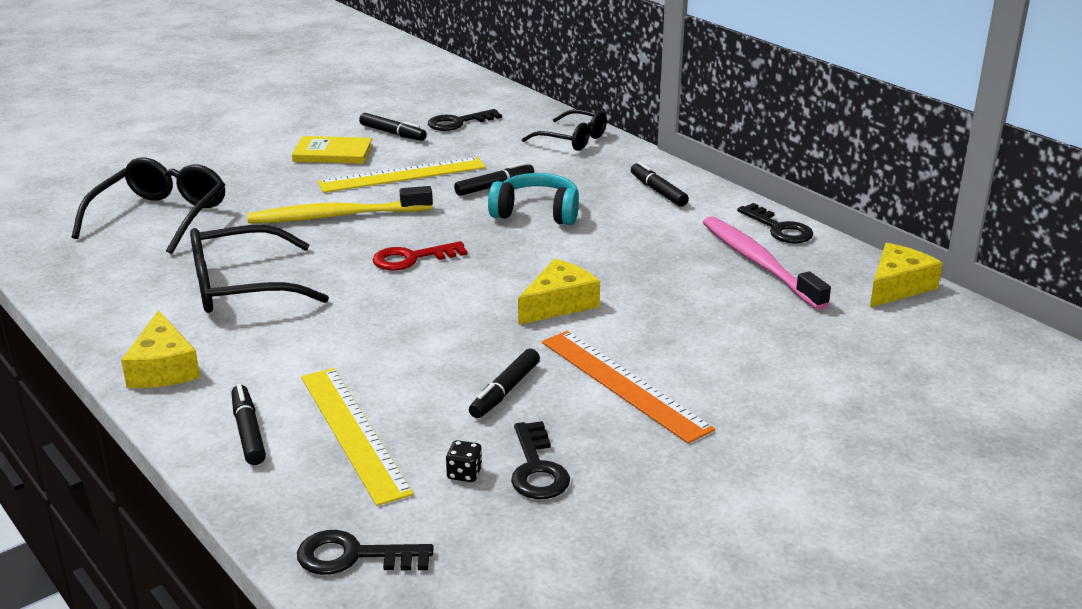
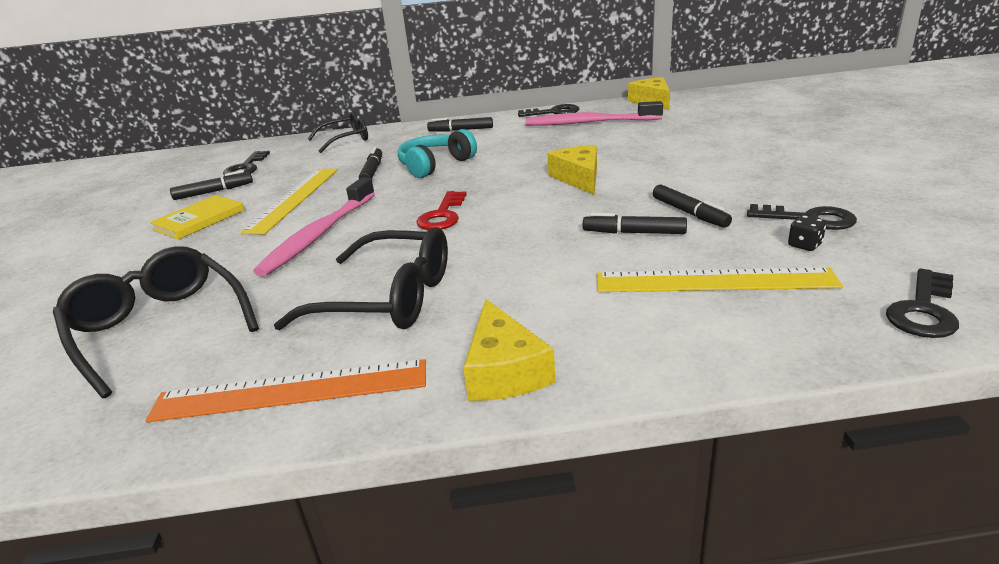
camera: 55 degrees left, 0 degrees up
(163, 368) = (504, 370): yellow cheese -> yellow cheese turned 60 degrees clockwise
(242, 286) = (386, 298): black glasses -> black glasses turned 90 degrees counterclockwise
(248, 432) = (679, 334): black marker -> black marker (634, 233)
(336, 216) = (319, 235): yellow toothbrush -> pink toothbrush
(623, 384) = (708, 177): orange ruler -> orange ruler (291, 390)

